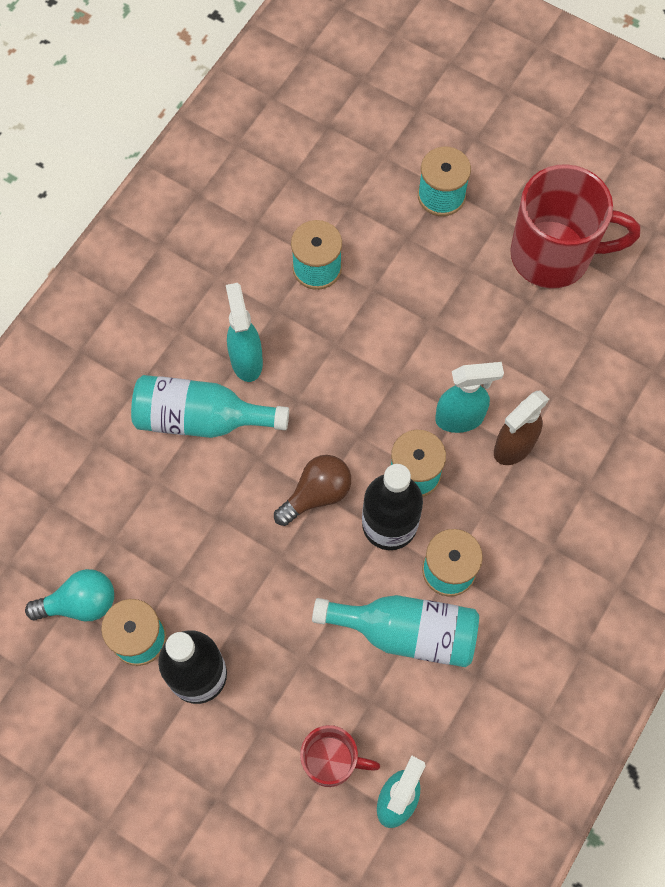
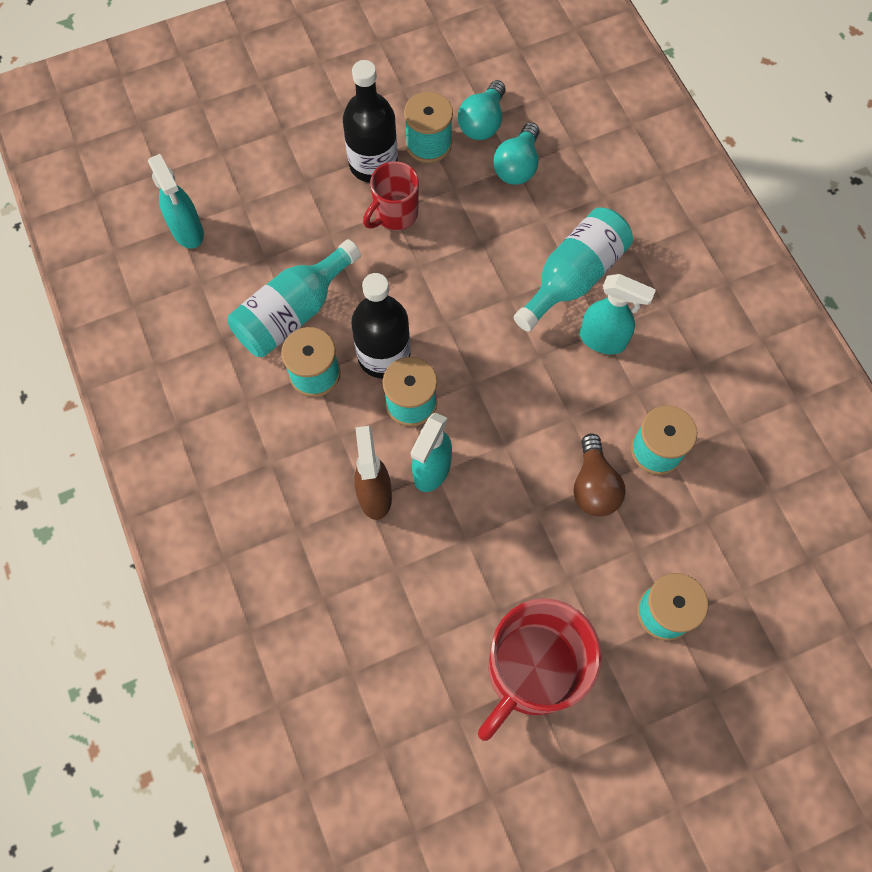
camera: 125 degrees right, 0 degrees up
(111, 538) = (517, 166): none -> turquoise light bulb
(316, 494) = (448, 320): brown light bulb -> brown light bulb (594, 486)
(331, 761) = (247, 209): red mug -> red mug (395, 214)

